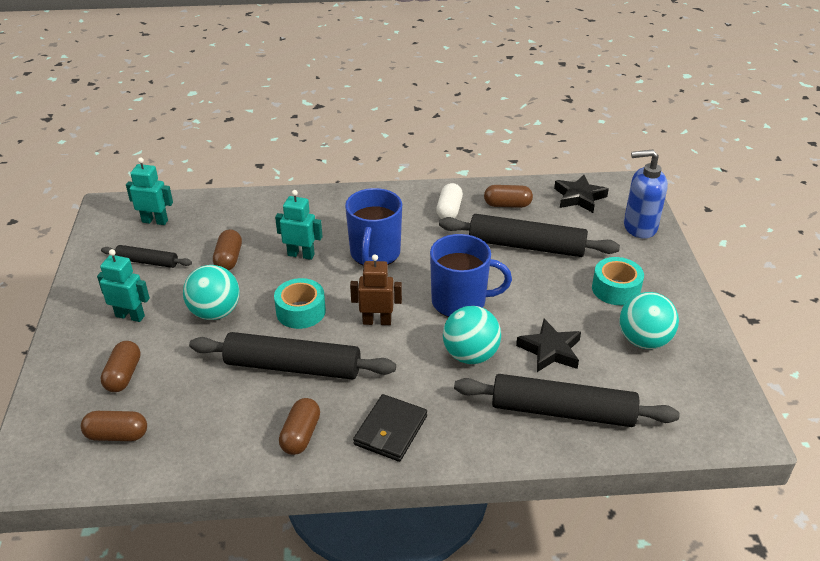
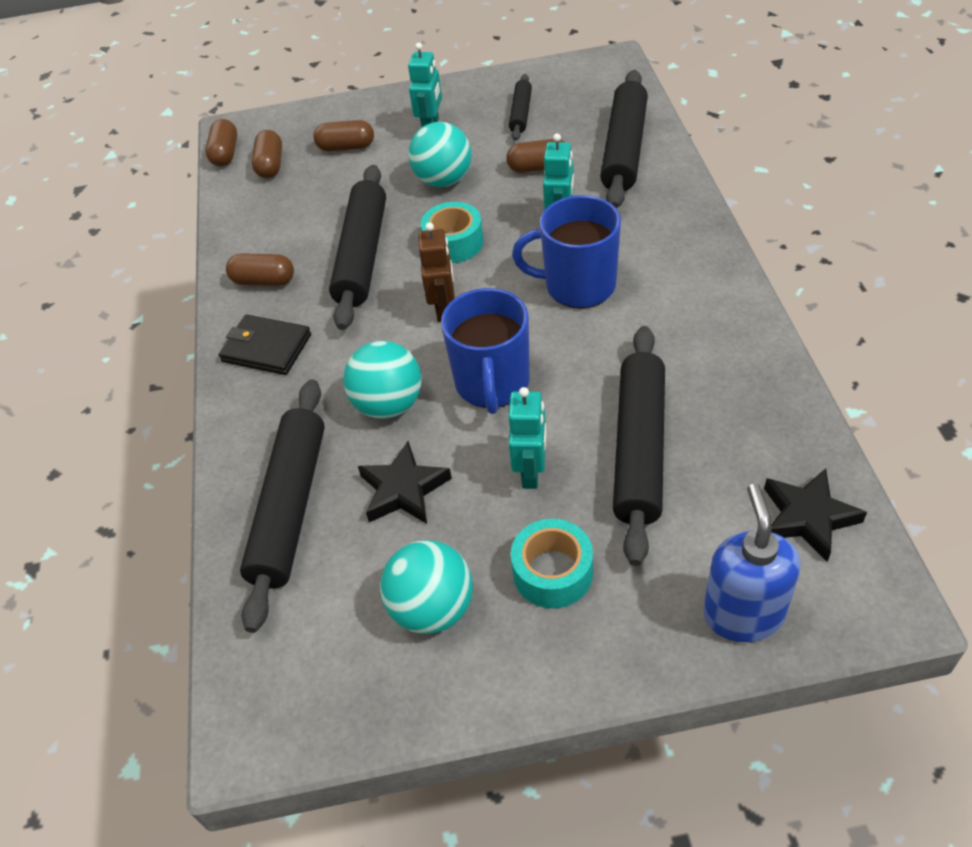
camera: 90 degrees right, 10 degrees up
(155, 221) = (596, 98): turquoise robot -> turquoise robot (531, 472)
(231, 216) = (624, 149): none -> black rolling pin
(449, 210) = (705, 348): white capsule -> none
(507, 205) = (746, 417): brown capsule -> brown capsule (225, 154)

